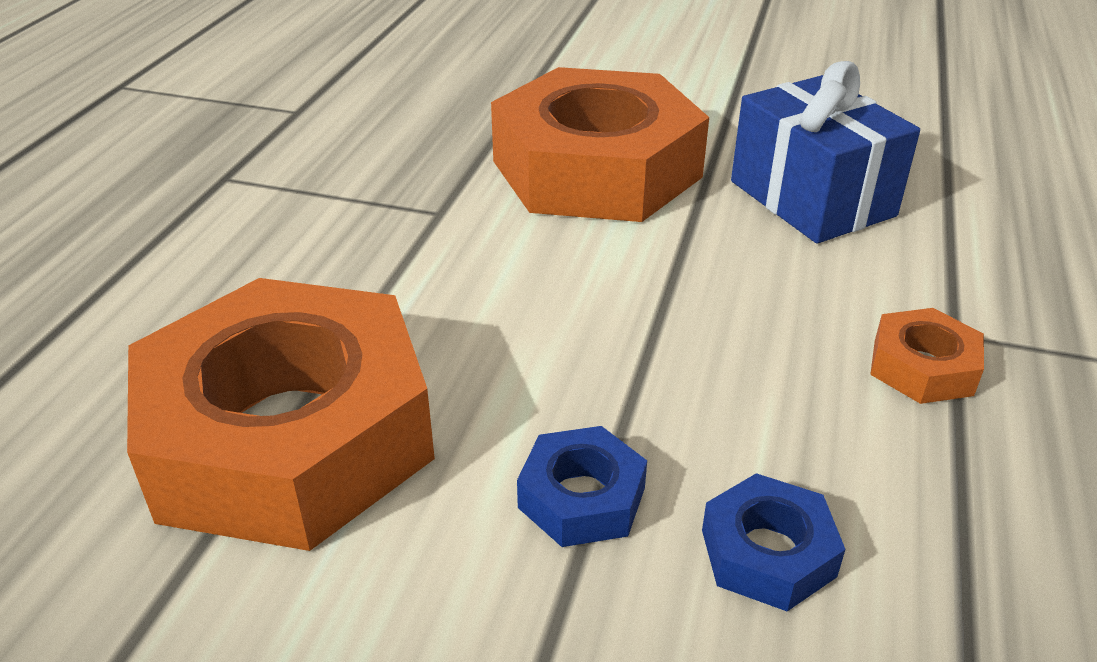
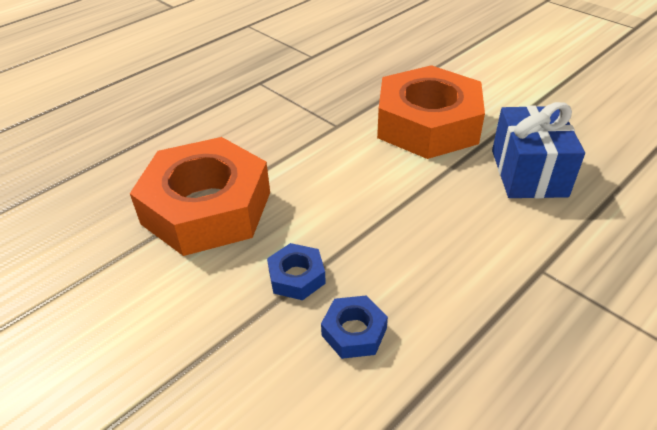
camera: 30 degrees right, 5 degrees up
(922, 367) = (506, 280): orange nut -> none

